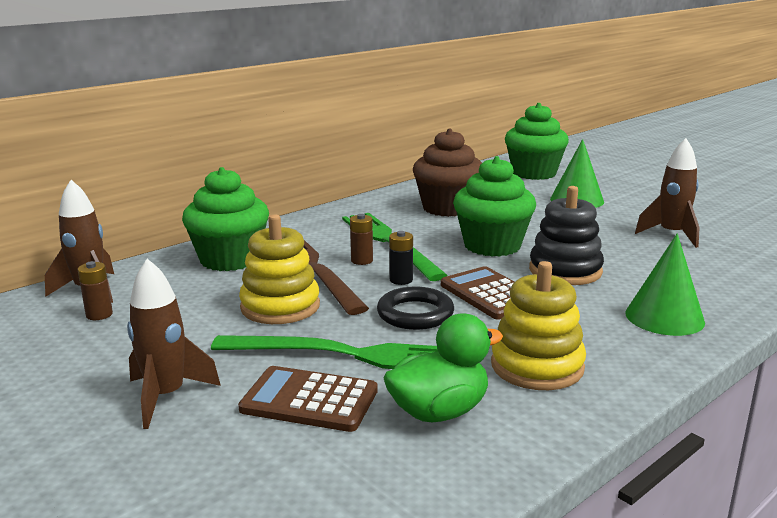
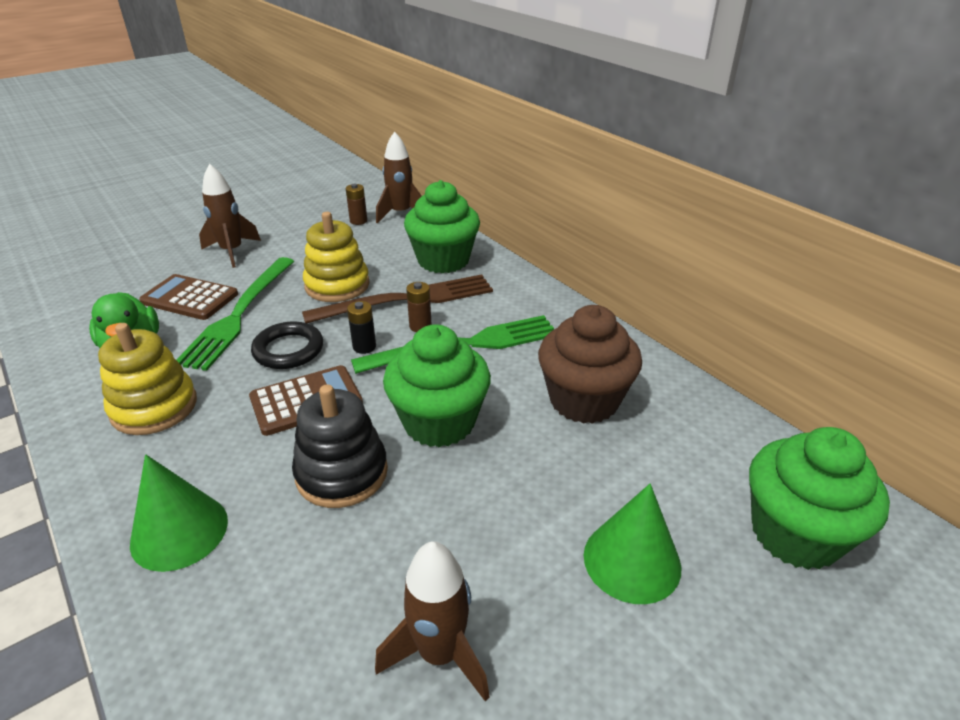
camera: 95 degrees right, 15 degrees up
(309, 400) = (189, 298): brown calculator -> brown calculator turned 90 degrees counterclockwise

